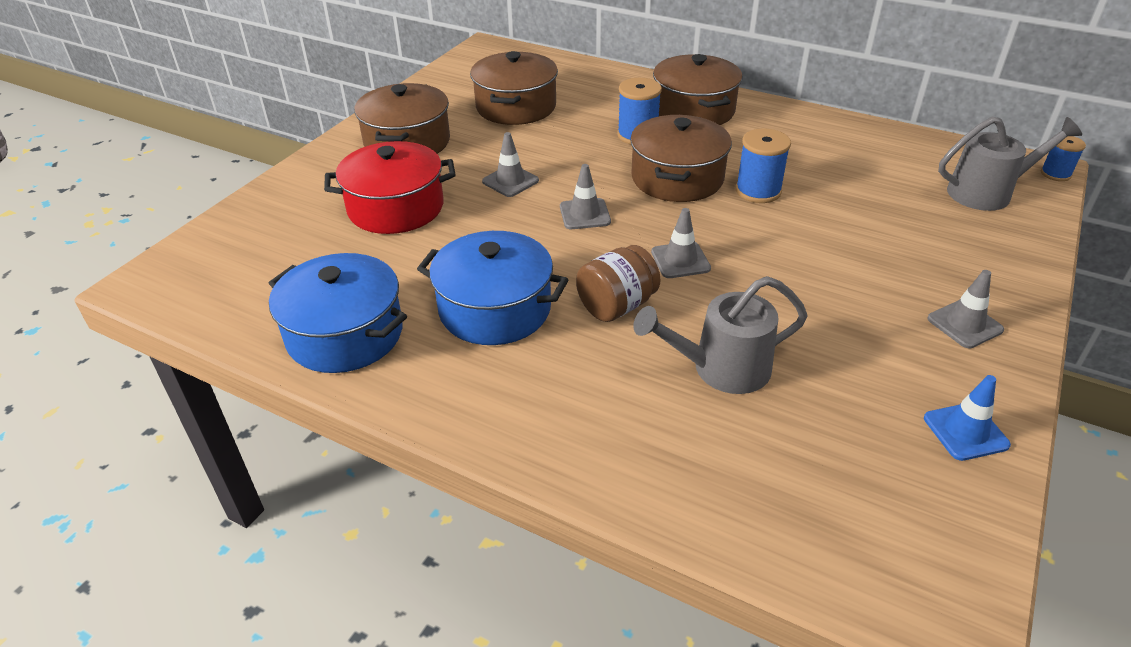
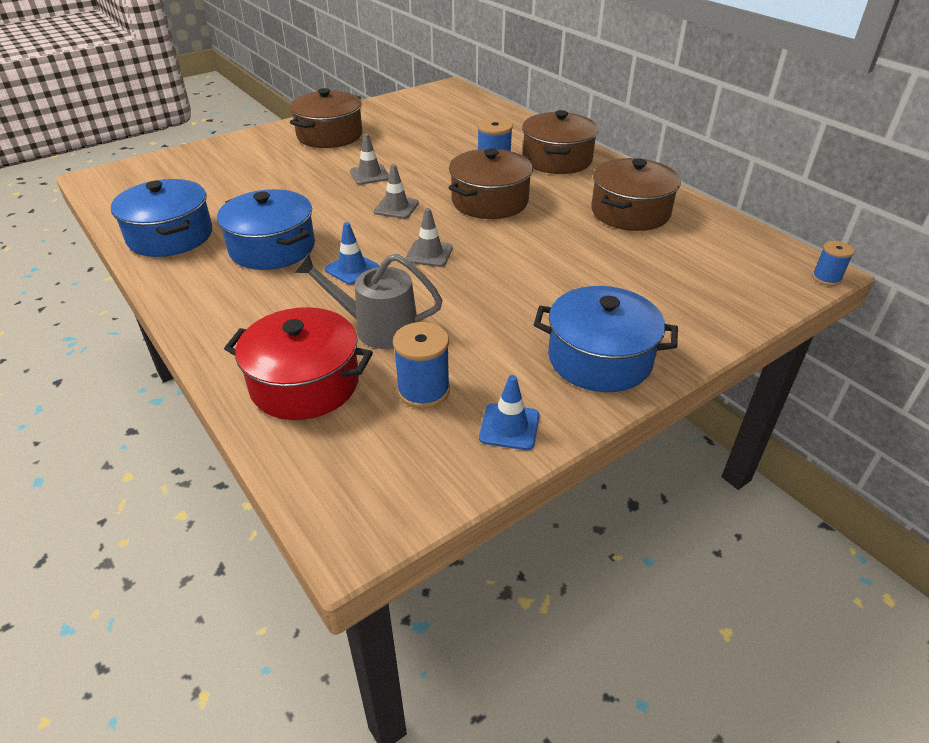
camera: 25 degrees right, 0 degrees up
(396, 208) = (279, 173): red pot -> red pot (305, 383)
(516, 107) = (427, 129): brown pot -> brown pot (630, 212)
(617, 306) = (352, 269): brown jar -> blue traffic cone
(758, 191) = (542, 225): blue spool -> blue spool (423, 390)
(964, 324) = (599, 359): grey traffic cone -> blue pot
(987, 192) = (741, 275): grey watering can -> none

